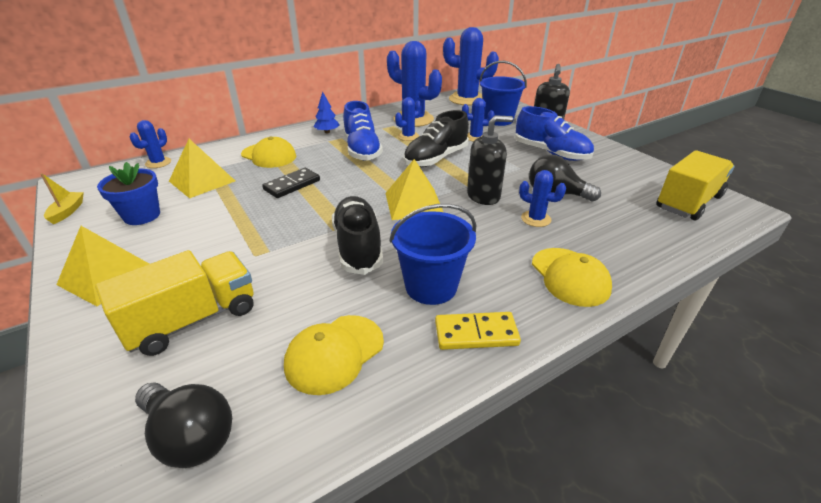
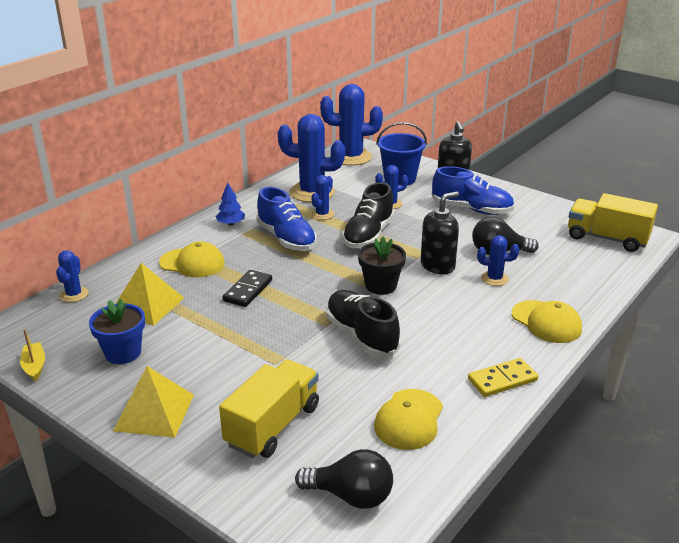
camera: 20 degrees left, 5 degrees down
(414, 203) = (380, 286): yellow pyramid -> black flower pot
(431, 286) = (446, 354): blue bucket -> none
(688, 202) = (607, 238): yellow truck -> yellow truck turned 90 degrees counterclockwise

